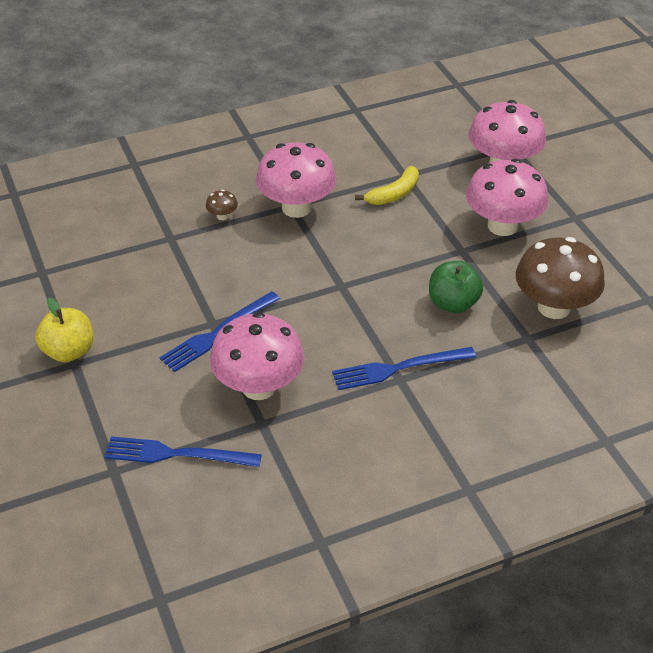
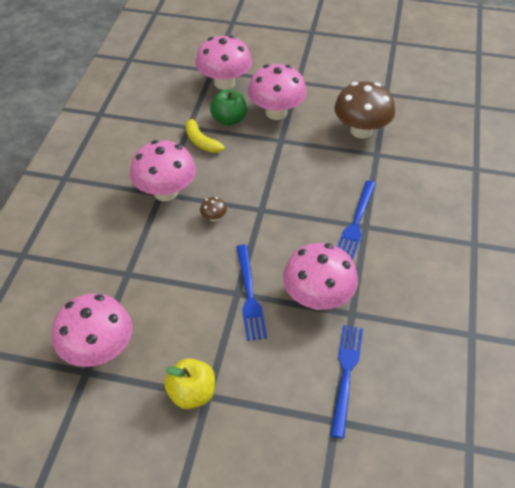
camera: 55 degrees left, 5 degrees up
(69, 267) = (98, 350): none -> pink mushroom
(177, 454) = (346, 375): blue fork -> blue fork turned 150 degrees clockwise
(222, 216) = (134, 234): brown mushroom -> brown mushroom (214, 217)
(394, 194) = (201, 141): yellow banana -> yellow banana turned 150 degrees clockwise
(453, 304) = (322, 169): green apple -> green apple (229, 120)

